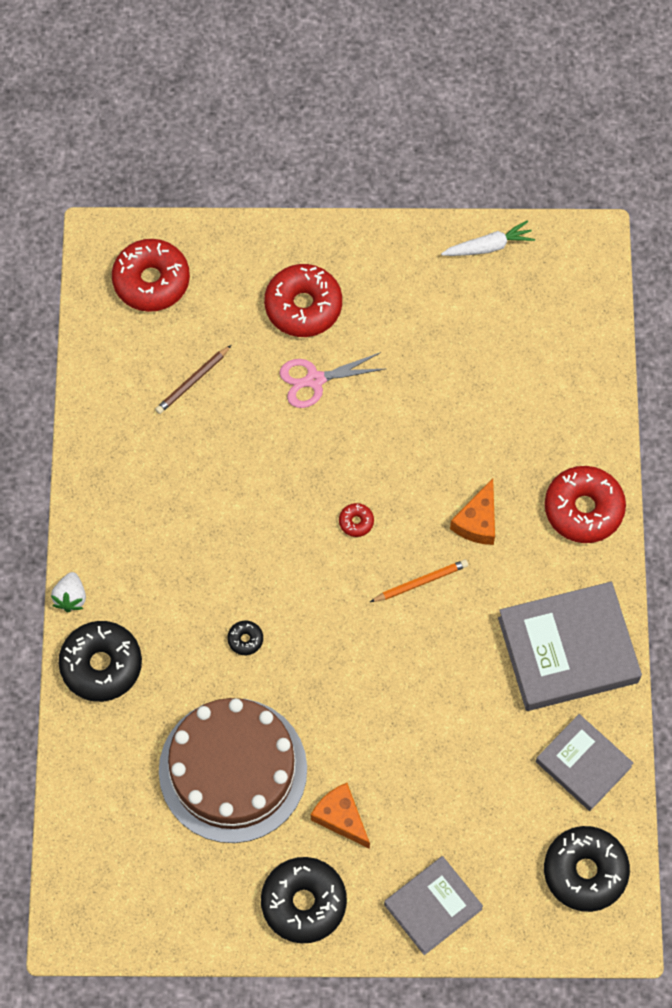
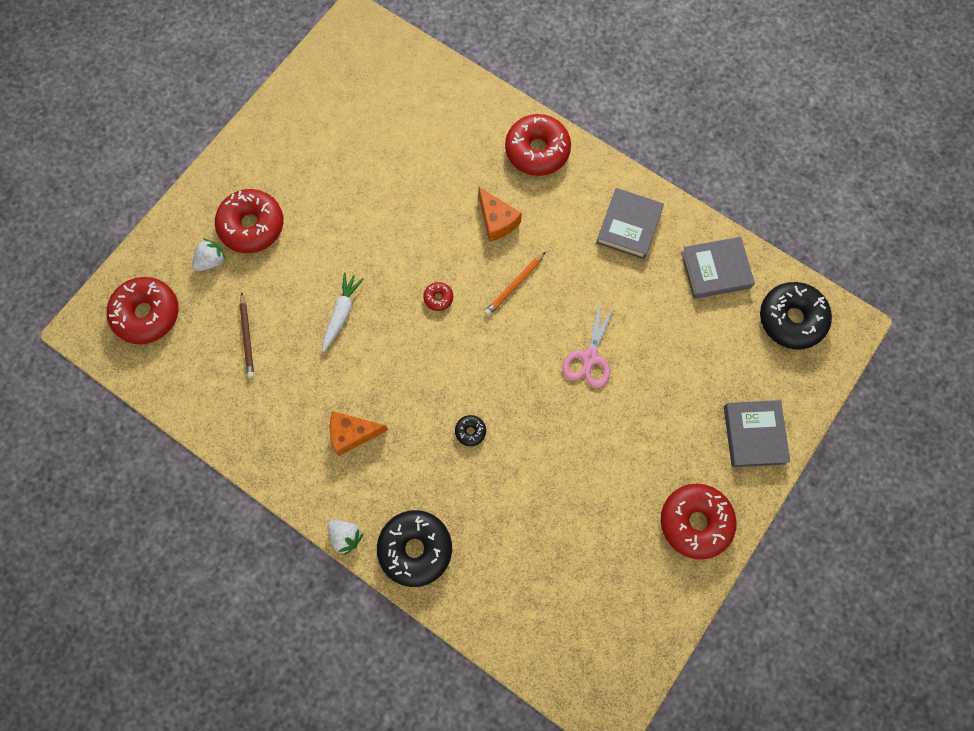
camera: 55 degrees left, 5 degrees up
(233, 770) = (562, 506): brown cake -> none
(242, 297) = (211, 261): none -> white strawberry
(304, 903) = (695, 522): black donut -> red donut
(315, 380) = (313, 255): pink scissors -> pink scissors (590, 357)
(341, 817) = (648, 454): orange cheese -> orange cheese (352, 434)
(421, 582) = (514, 285): orange pencil -> orange pencil turned 150 degrees counterclockwise
(488, 246) = (306, 83): white carrot -> white carrot (341, 313)
(568, 650) = (628, 226): grey book -> grey book, size x0.61

